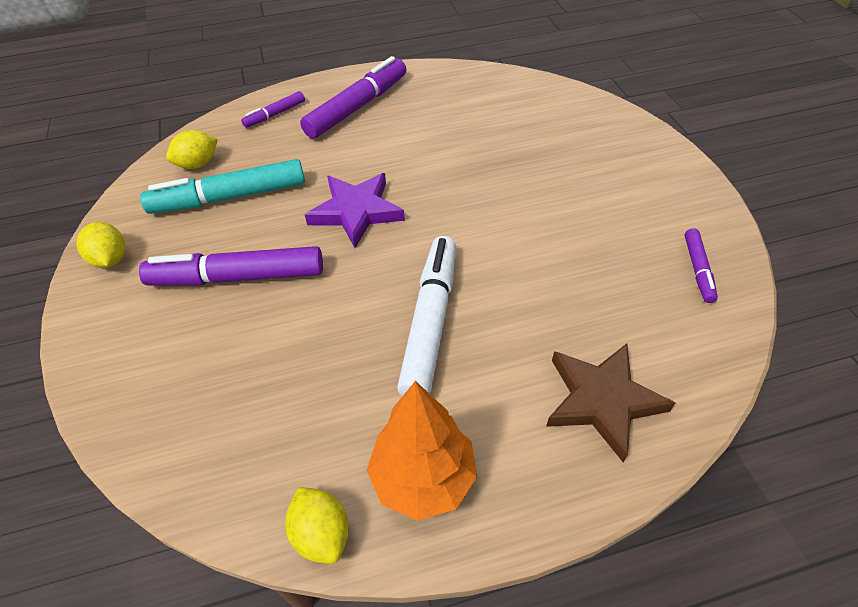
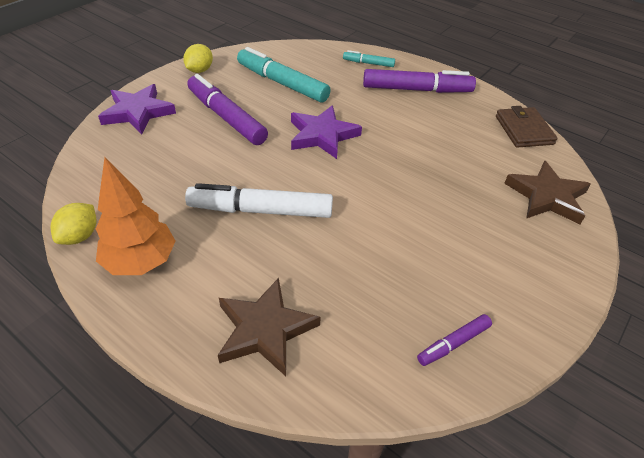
camera: 50 degrees right, 5 degrees down
(126, 364) = (138, 112): none -> purple star
(198, 164) = (295, 59): yellow lemon -> none
(275, 114) = (368, 63): purple marker -> turquoise marker
(430, 322) = (261, 210): white marker -> white marker turned 150 degrees counterclockwise
(483, 79) = (524, 130): none -> brown wallet
(575, 117) = (547, 196): none -> brown star

